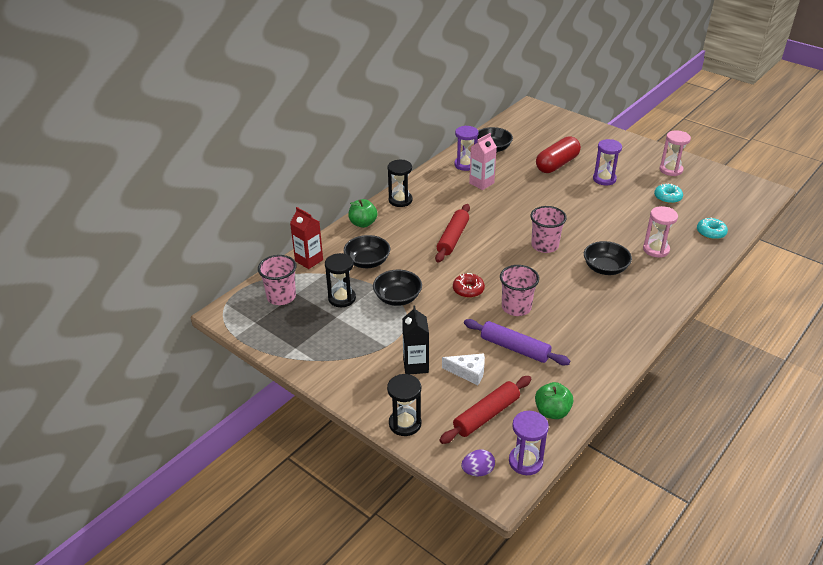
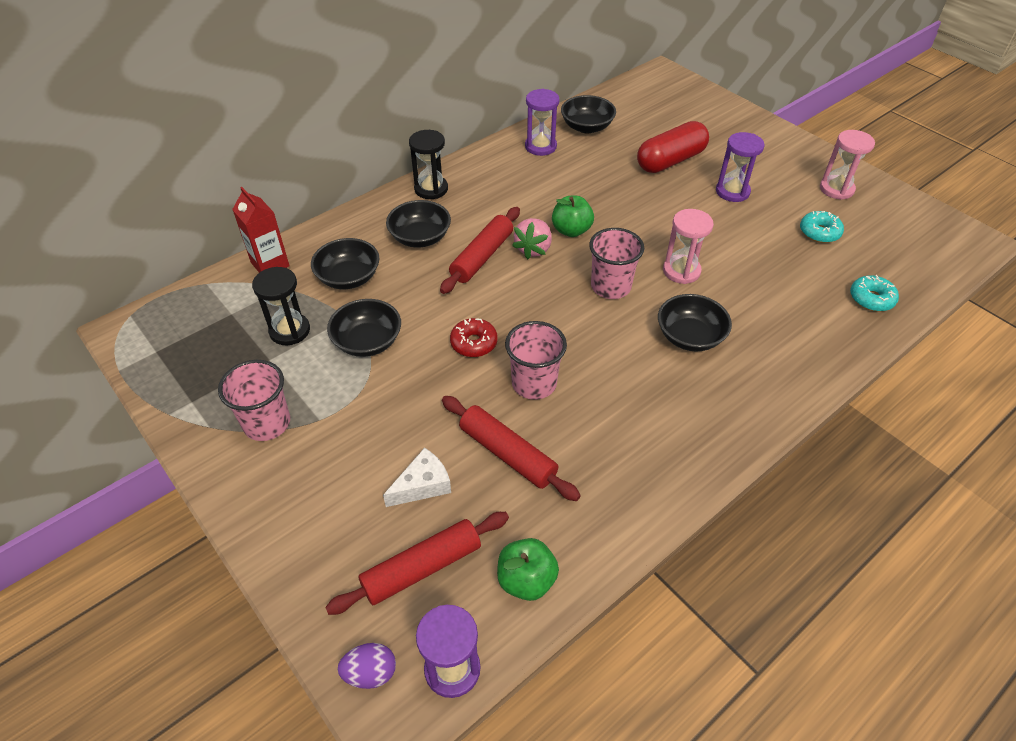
camera: 10 degrees right, 10 degrees up
(281, 297) = (208, 316): pink cup -> pink cup (267, 423)
(363, 223) = (366, 217): green apple -> green apple (571, 230)
(405, 423) = (293, 561): black hourglass -> none
(406, 231) = (420, 237): none -> black bowl
(415, 365) = (349, 460): black carton -> none
(468, 372) = (423, 485): white cheese -> white cheese turned 60 degrees counterclockwise
(481, 183) = (553, 177): pink carton -> none
(485, 229) = (533, 249): none -> pink strawberry
(515, 348) = (507, 454): purple rolling pin -> red rolling pin
(656, 249) = (777, 316): pink hourglass -> pink hourglass (681, 271)

